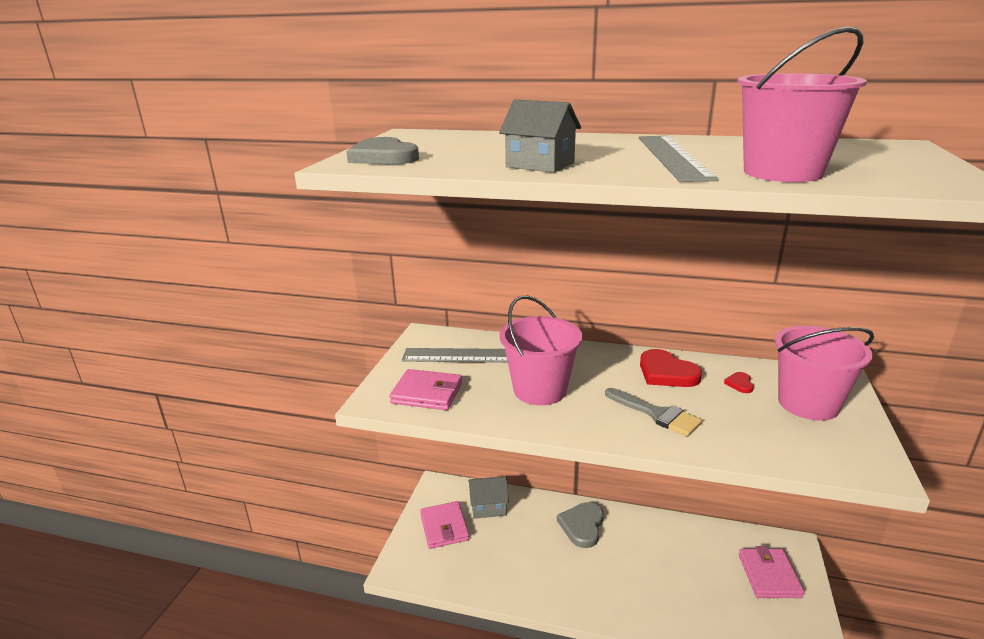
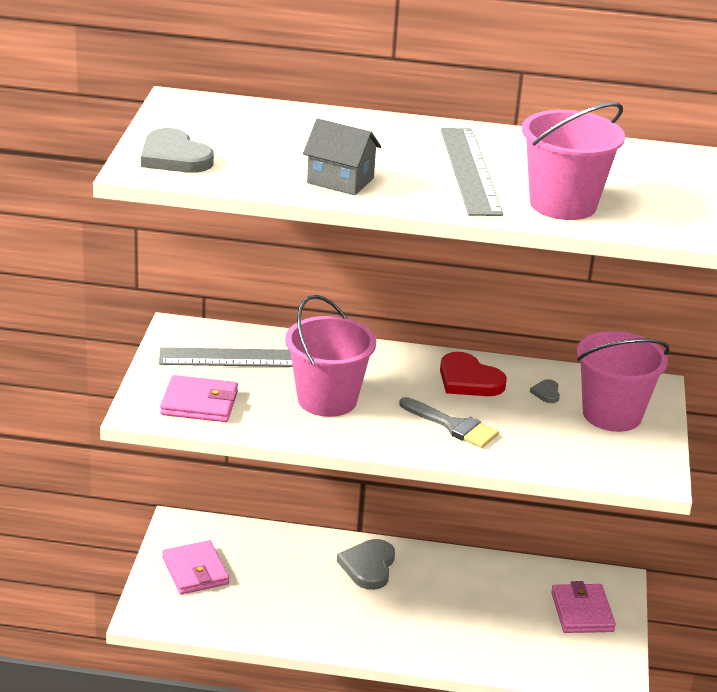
camera: 10 degrees left, 5 degrees up
(488, 507) = (249, 547): grey house -> none
(739, 384) = (546, 393): red heart -> grey heart

